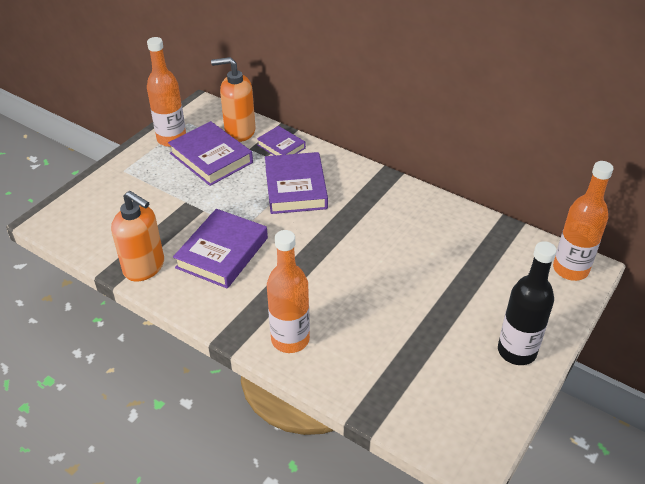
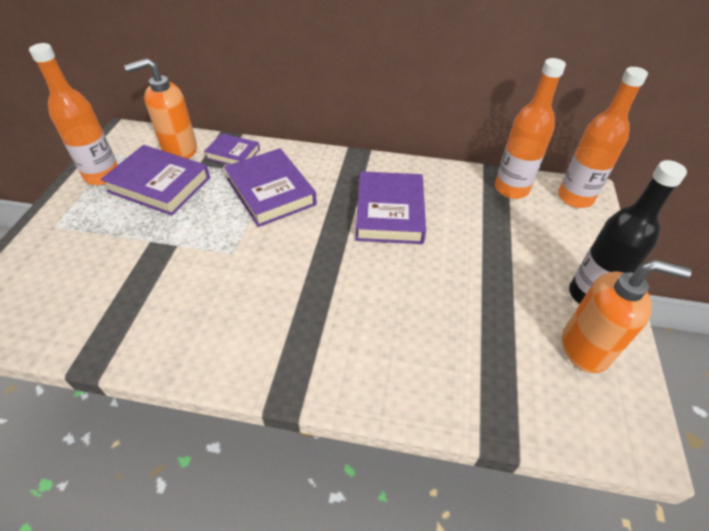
camera: 25 degrees left, 5 degrees up
(144, 267) = (131, 339): orange soap dispenser -> orange soap dispenser (585, 348)
(222, 253) = (223, 288): purple book -> purple book (390, 212)
(290, 339) = (358, 369): orange bottle -> orange bottle (511, 189)

